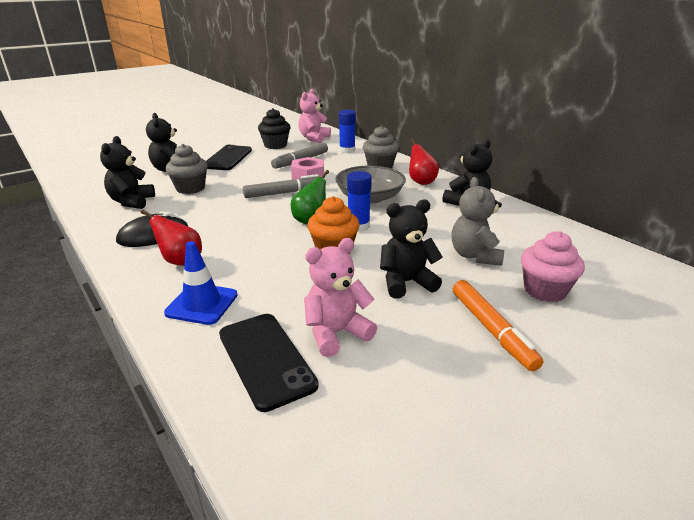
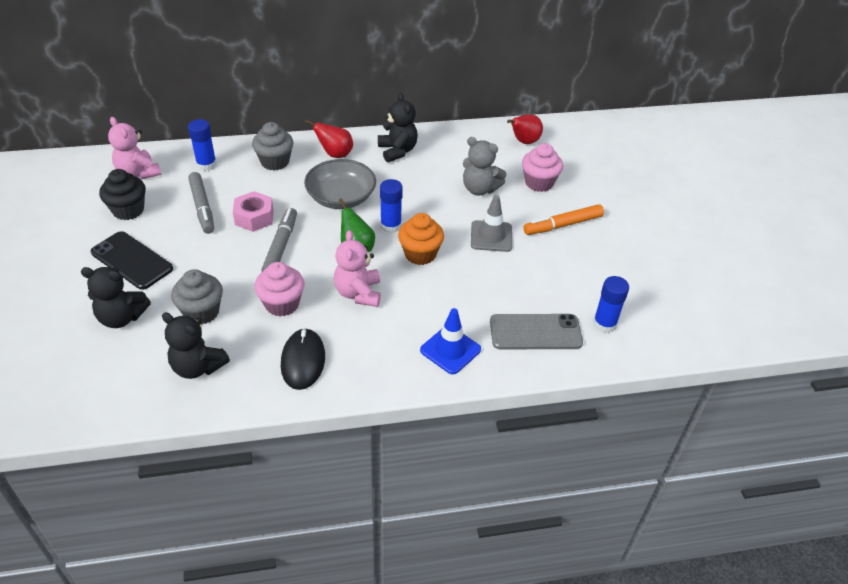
camera: 65 degrees left, 15 degrees up
(181, 261) = (371, 350): red pear -> red pear (524, 142)
(217, 210) = (282, 304): none -> pink cupcake
(266, 359) = (535, 332): black phone -> grey phone
(326, 426) = (604, 324): none -> blue glue stick
(336, 333) = (527, 291): pink teddy bear -> pink teddy bear (358, 293)
(406, 282) = (491, 236): black teddy bear -> grey traffic cone
(491, 330) = (563, 225): orange marker -> orange marker turned 150 degrees clockwise

